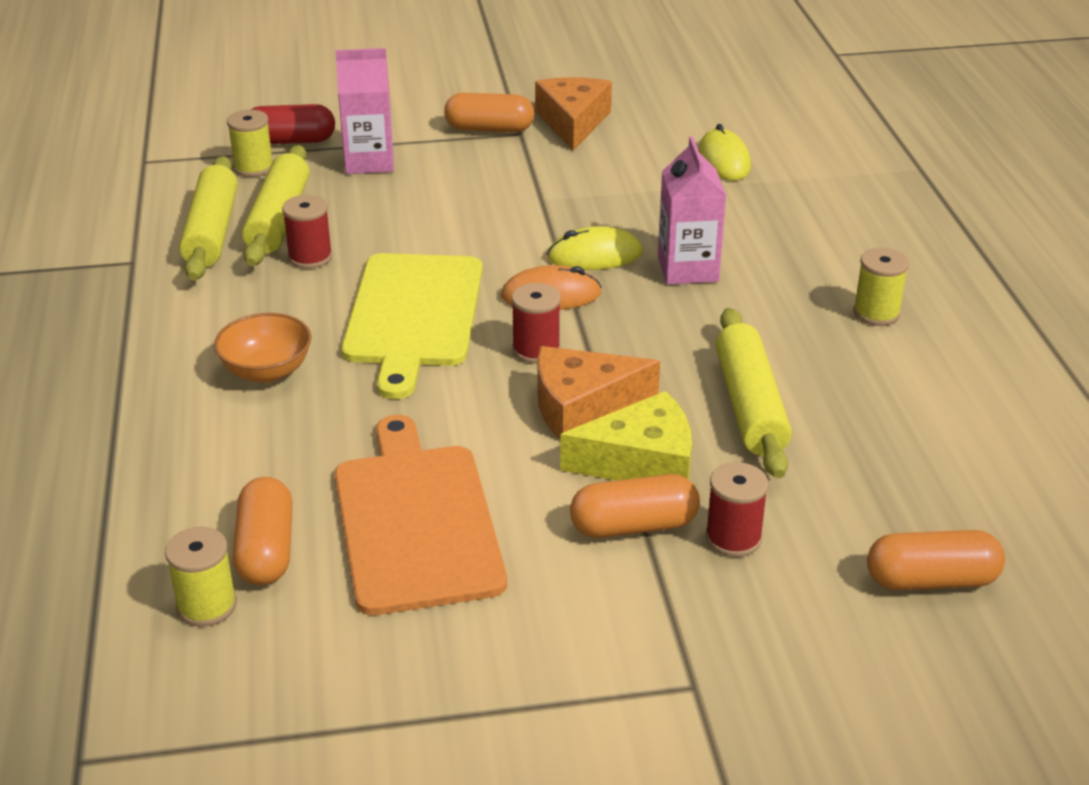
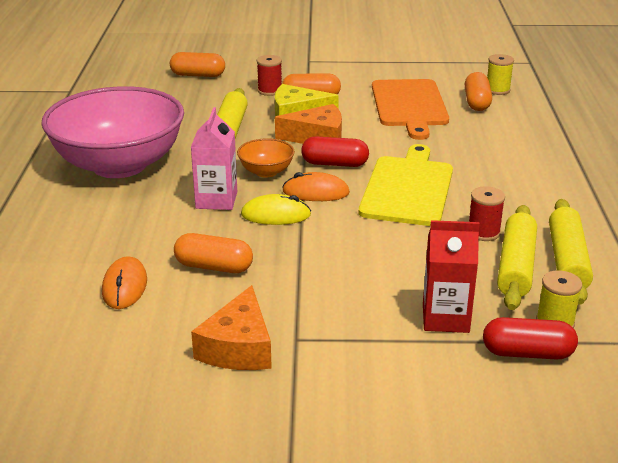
camera: 170 degrees left, 5 degrees down
(267, 371) = (495, 167): orange bowl -> orange bowl (266, 172)
(369, 162) = (445, 318): pink carton -> red carton
(489, 129) = (325, 347): orange capsule -> orange capsule (214, 267)
(536, 350) = (335, 164): red spool -> red capsule
(724, 160) = (124, 286): yellow mouse -> orange mouse
(876, 313) = (119, 165): yellow spool -> pink bowl

